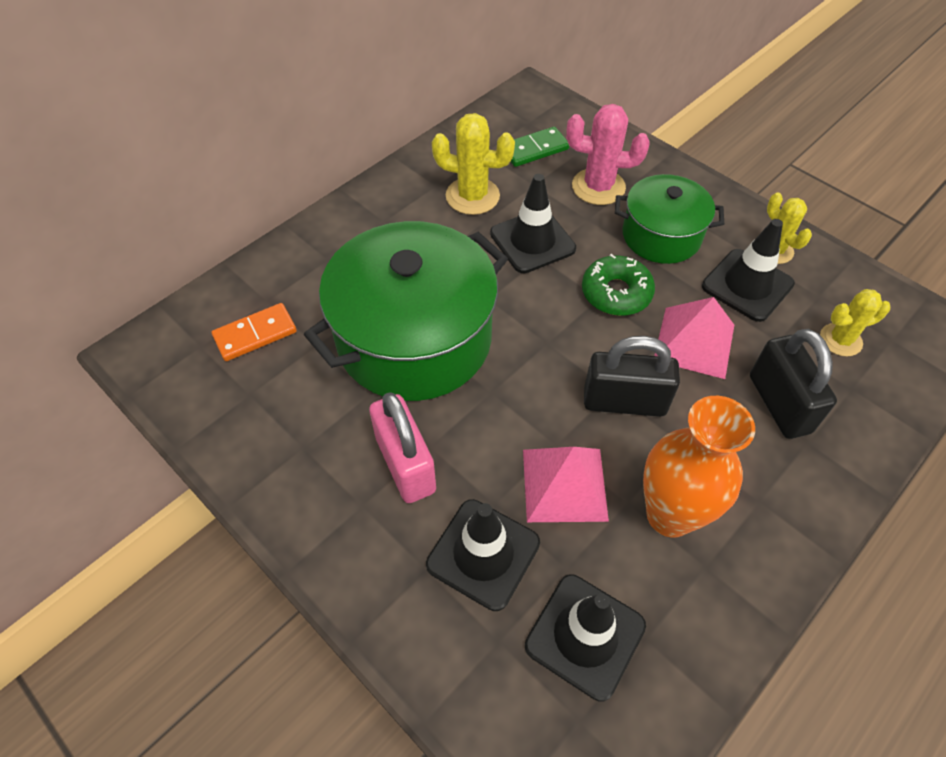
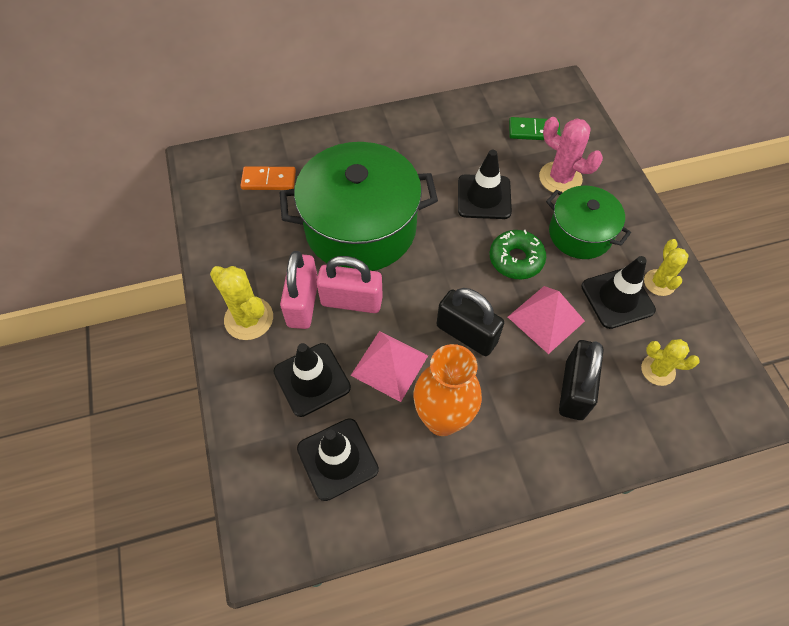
camera: 30 degrees right, 5 degrees up
(464, 431) = (351, 301): none -> pink padlock
(472, 196) = (465, 147): yellow cactus -> yellow cactus (249, 318)

